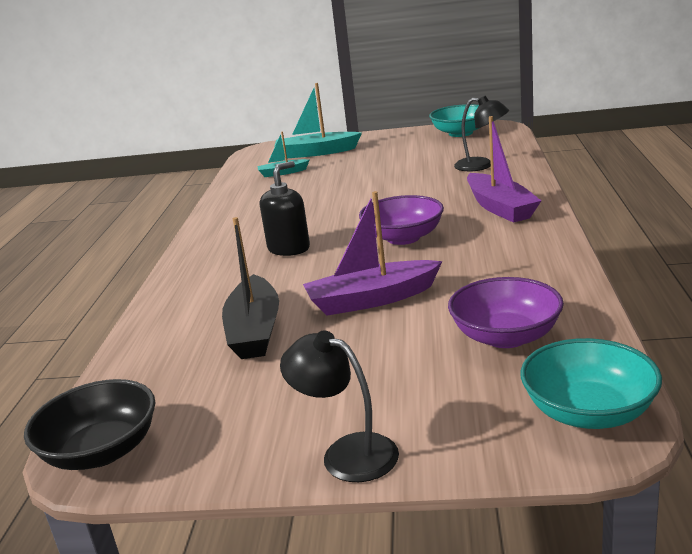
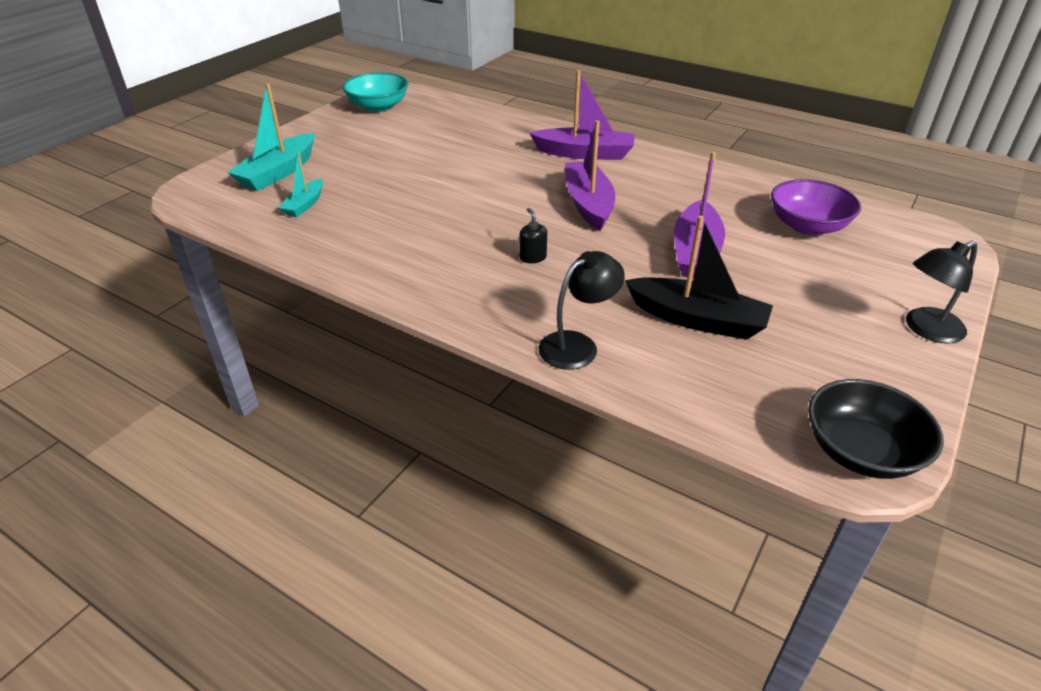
camera: 65 degrees left, 15 degrees up
(289, 248) = (533, 257): black soap dispenser -> black soap dispenser, size x0.54
(403, 238) = (588, 204): purple bowl -> purple boat
(482, 165) = (479, 127): black lamp -> black lamp (577, 345)
(588, 412) = (922, 236): turquoise bowl -> none

